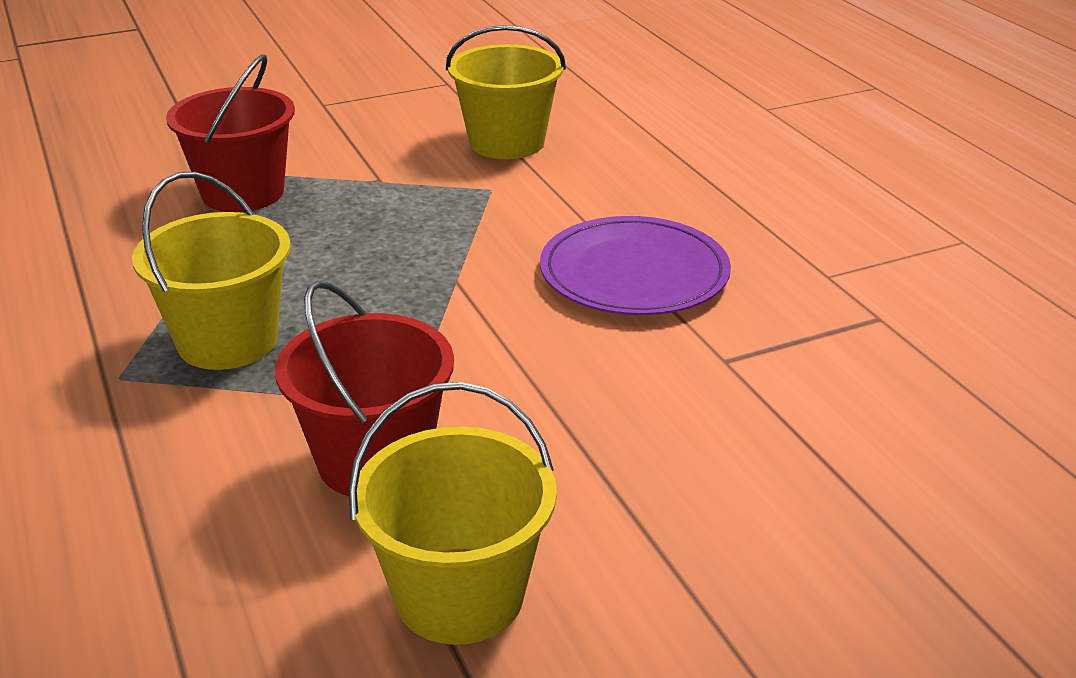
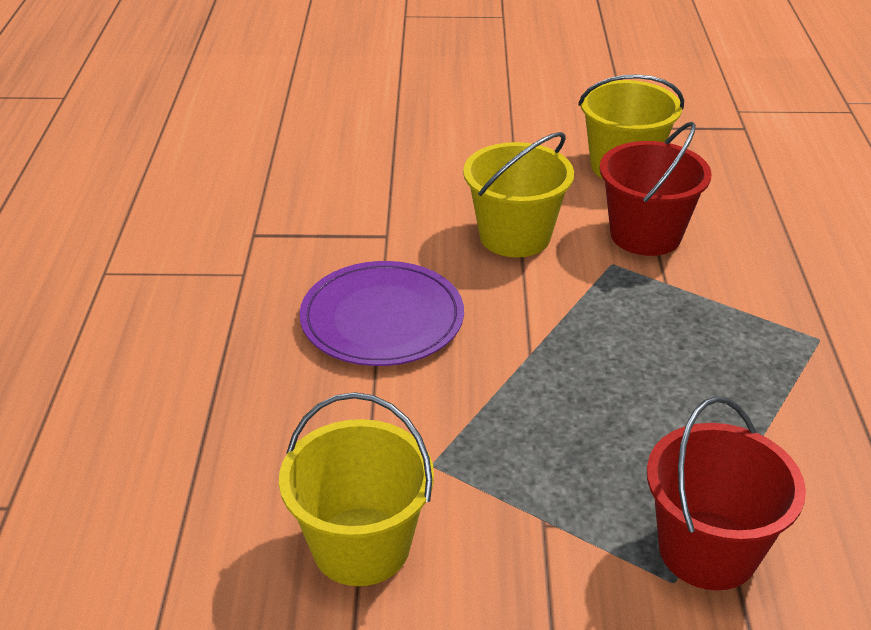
camera: 155 degrees left, 5 degrees up
(227, 341) = (734, 347): yellow bucket -> yellow bucket (515, 236)

